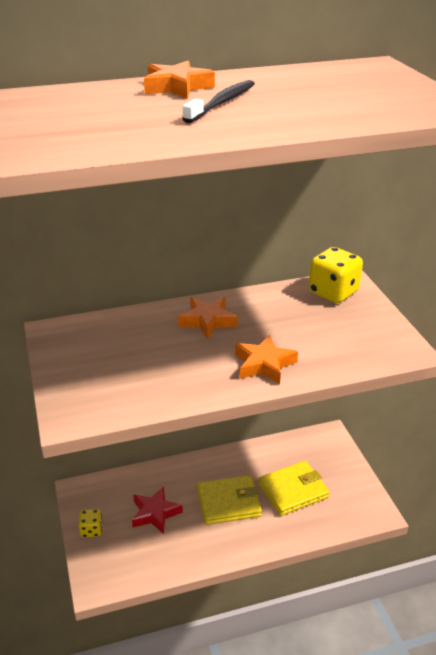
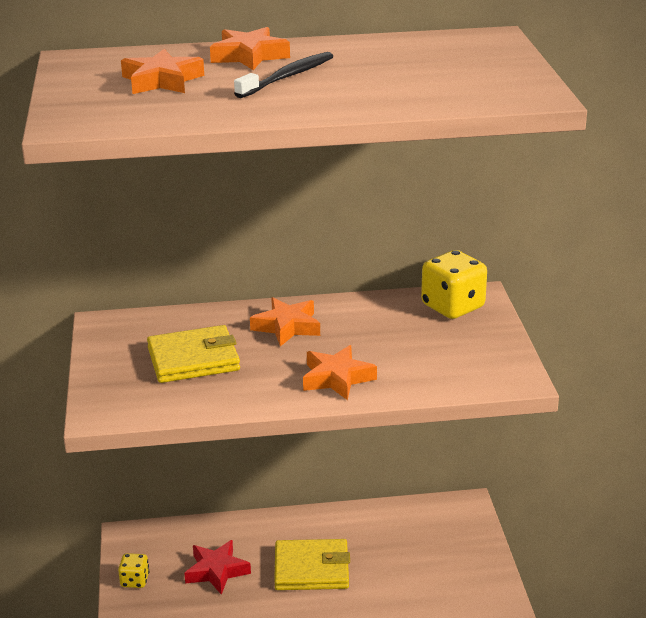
camera: 10 degrees right, 5 degrees down
(106, 111) = (162, 81): none -> orange star
(293, 490) = (398, 564): yellow wallet -> yellow wallet (193, 359)

